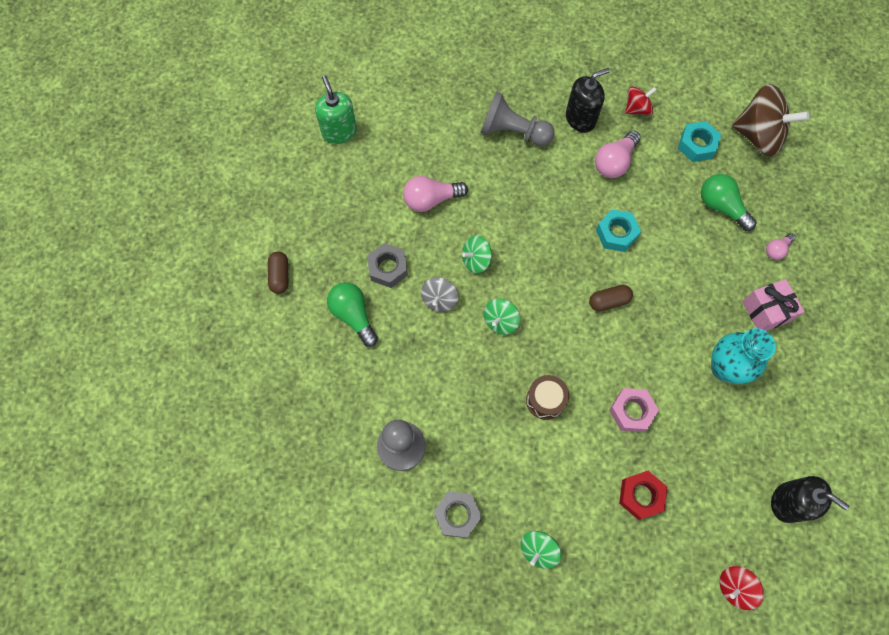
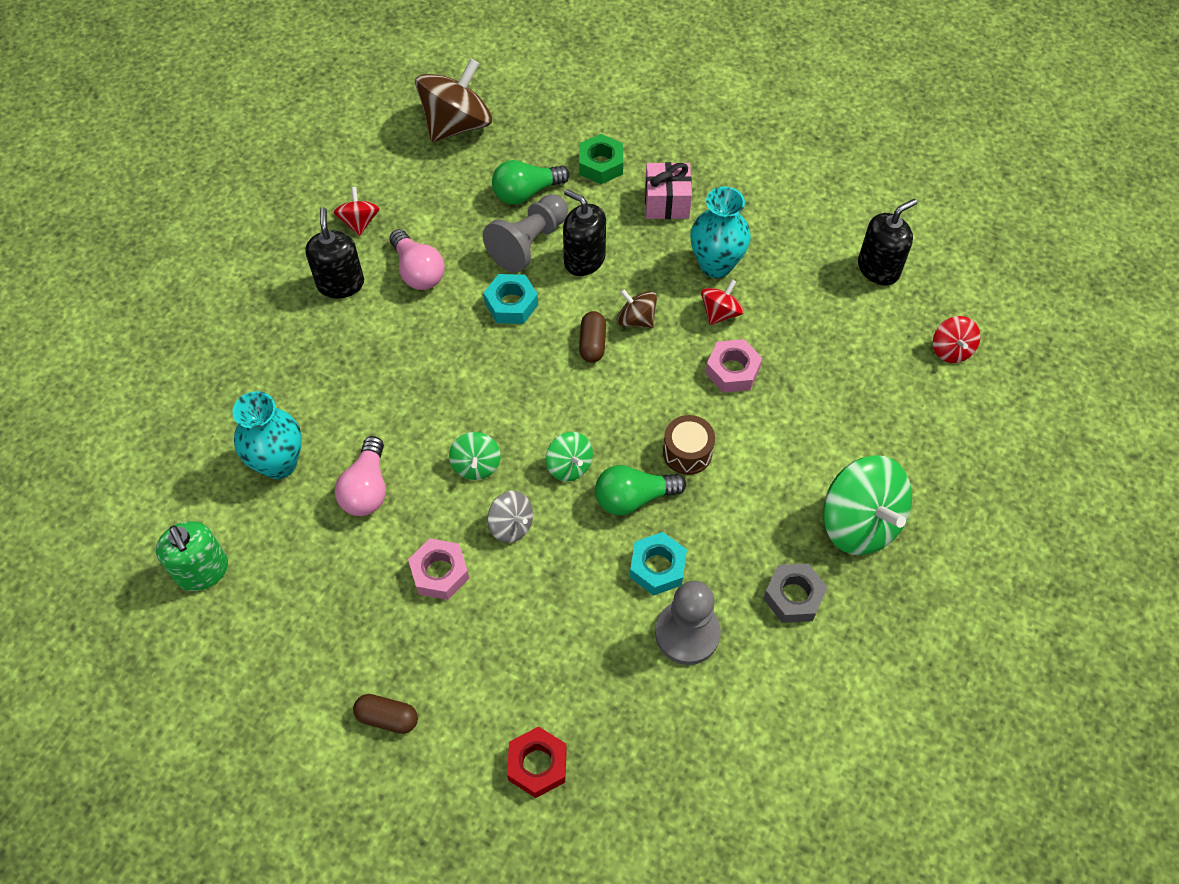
camera: 70 degrees left, 10 degrees down
(339, 132) = (202, 571): green soap dispenser -> green soap dispenser turned 120 degrees counterclockwise
(353, 315) = (488, 637): green light bulb -> green light bulb (633, 498)
(388, 268) = (440, 573): grey nut -> pink nut
(428, 141) = (279, 463): none -> turquoise vase
(513, 132) = (319, 362): grey pawn -> grey pawn (529, 243)
(538, 550) = (860, 522): green spinning top -> green spinning top, size x1.95
(641, 495) = (830, 398): red nut -> red nut (537, 764)
(644, 325) = (636, 319): none -> brown spinning top
(680, 269) = (584, 259): none -> black soap dispenser
(680, 385) = (720, 313): none -> red spinning top
(697, 145) = (438, 184): turquoise nut -> turquoise nut (657, 567)
(776, 250) = (601, 165): pink light bulb -> green nut

